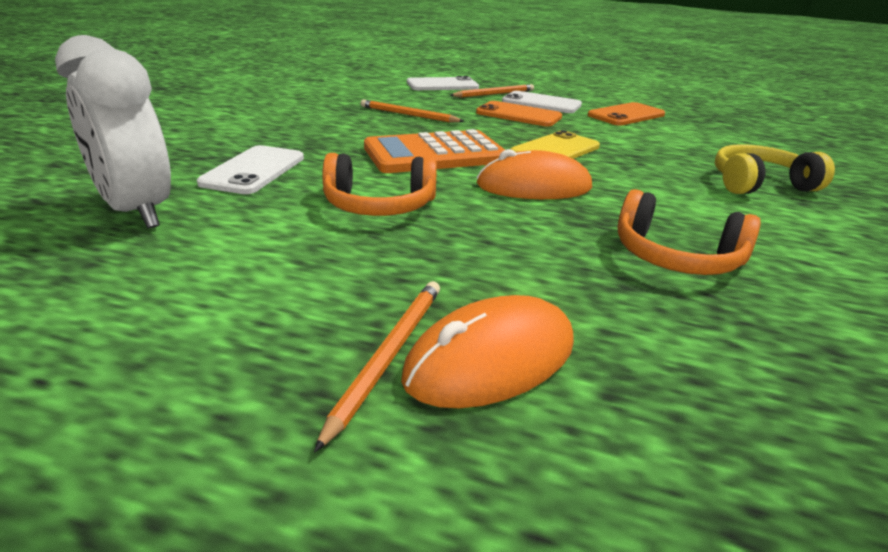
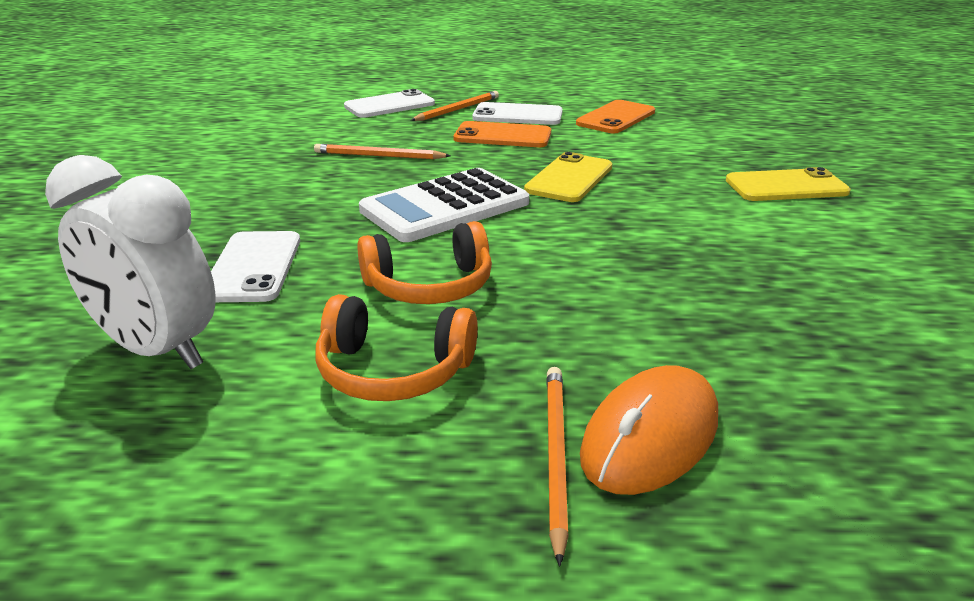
camera: 15 degrees left, 0 degrees up
(435, 154) = (445, 207): orange calculator -> white calculator
(534, 186) = (574, 230): orange mouse -> none
(675, 257) = (752, 288): orange headphones -> orange headphones (393, 370)
(759, 184) = (786, 186): yellow headphones -> yellow phone

